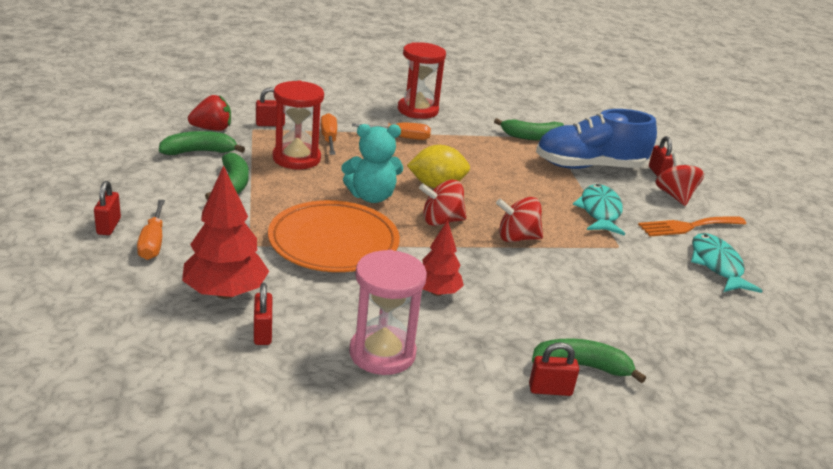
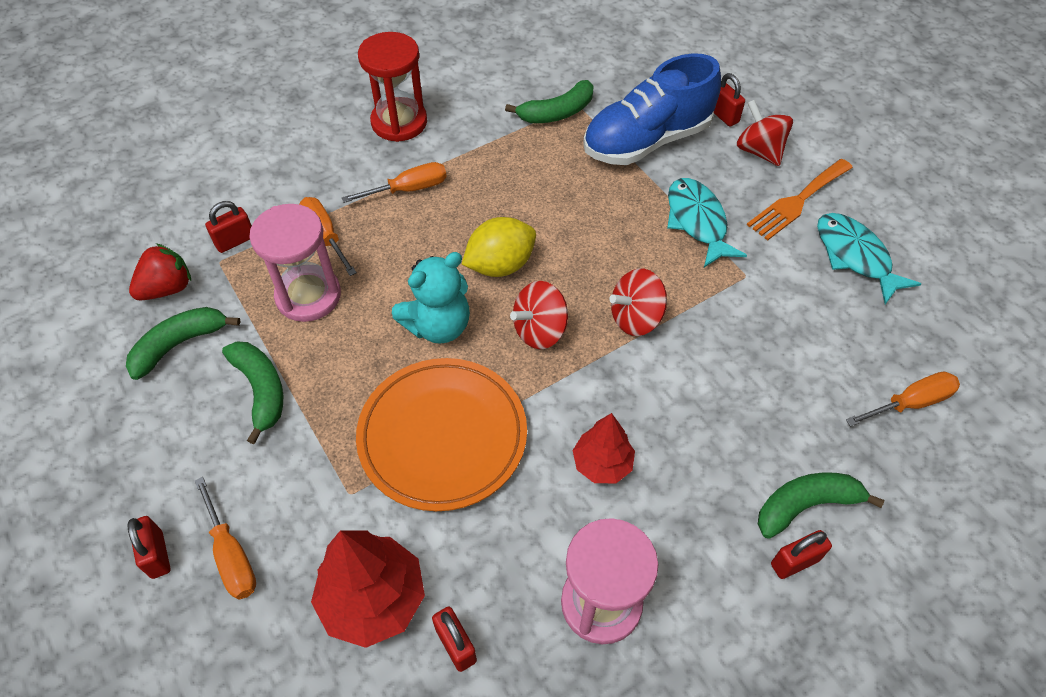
camera: 20 degrees left, 25 degrees up
(296, 158) = (308, 296): red hourglass -> pink hourglass
(710, 348) = (910, 403): none -> orange screwdriver

